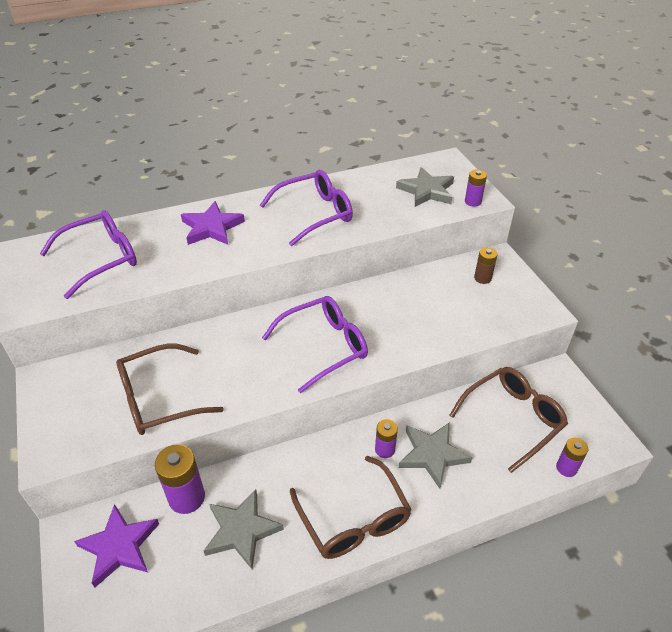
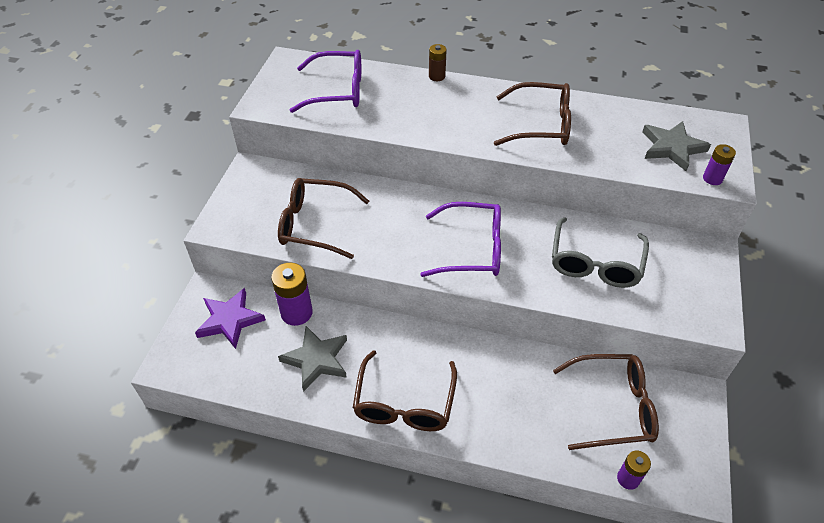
camera: 35 degrees right, 5 degrees up
(212, 227) = (441, 100): purple star -> none
(315, 214) = (541, 125): purple glasses -> brown glasses
(385, 449) = (473, 365): purple battery -> none
(428, 309) = (595, 263): none -> grey glasses
(432, 455) = (510, 393): grey star -> none
(482, 278) = (677, 261): brown battery -> brown battery (437, 76)

